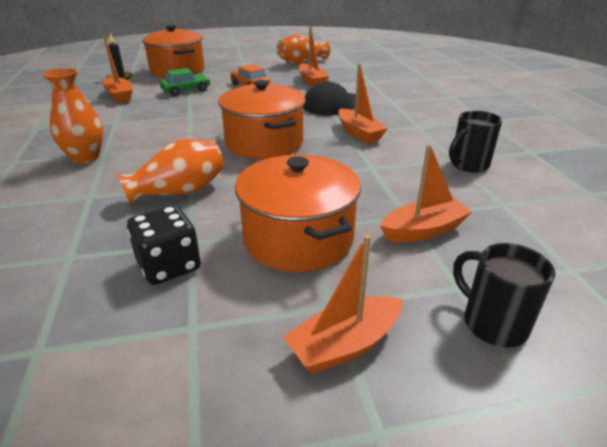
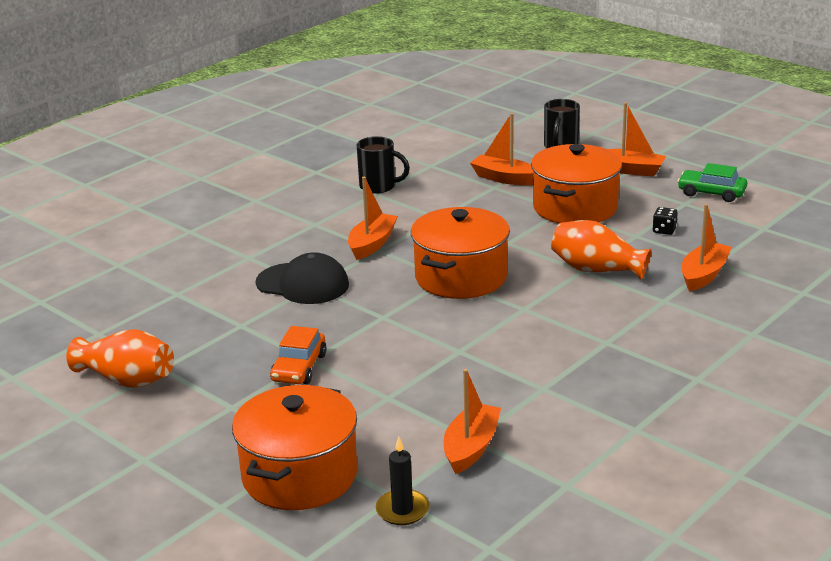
camera: 125 degrees left, 5 degrees down
(85, 157) = (627, 346): orange vase -> none
(169, 266) = (664, 230): black dice -> black dice, size x0.53
(186, 90) = (380, 407): green car -> green car (711, 193)
(312, 81) = (225, 331): orange boat -> orange boat (704, 275)

